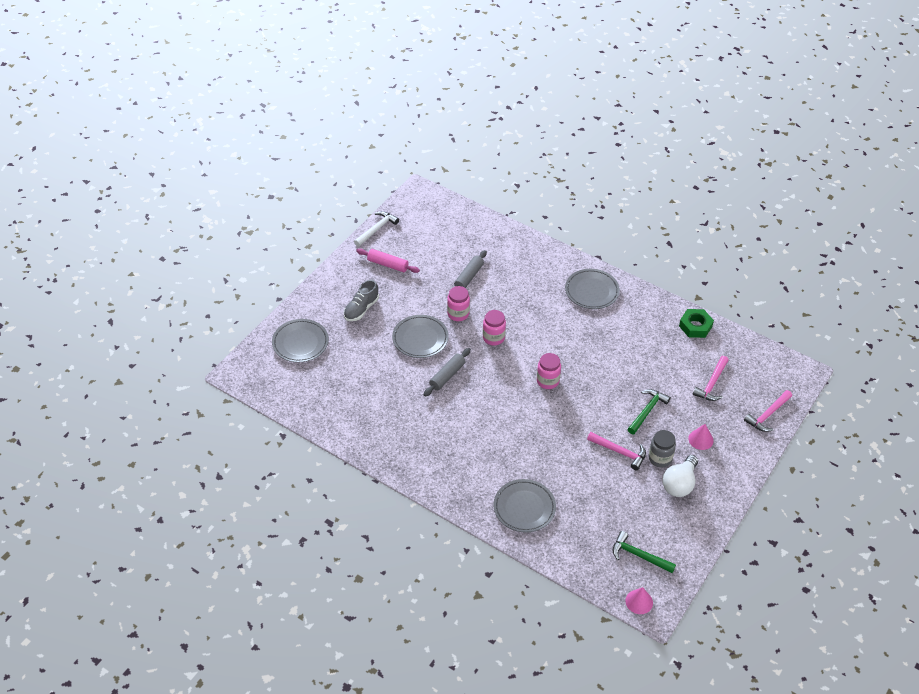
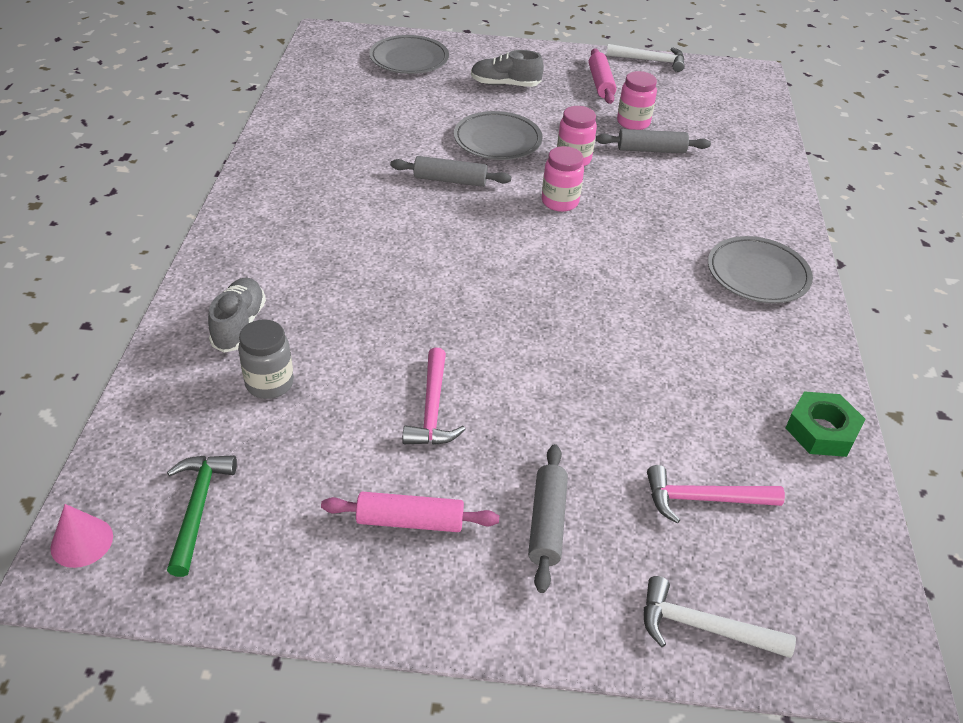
camera: 60 degrees right, 5 degrees down
(524, 508) = (239, 325): grey plate -> grey shoe
(547, 381) = (522, 279): pink jar -> pink jar (633, 122)
(647, 411) = (556, 419): green hammer -> none
(660, 458) = (455, 471): grey jar -> grey jar (269, 383)
(679, 484) = (410, 521): white light bulb -> pink rolling pin
(700, 439) = (546, 523): pink cone -> grey rolling pin
(768, 415) = (703, 627): pink hammer -> white hammer

